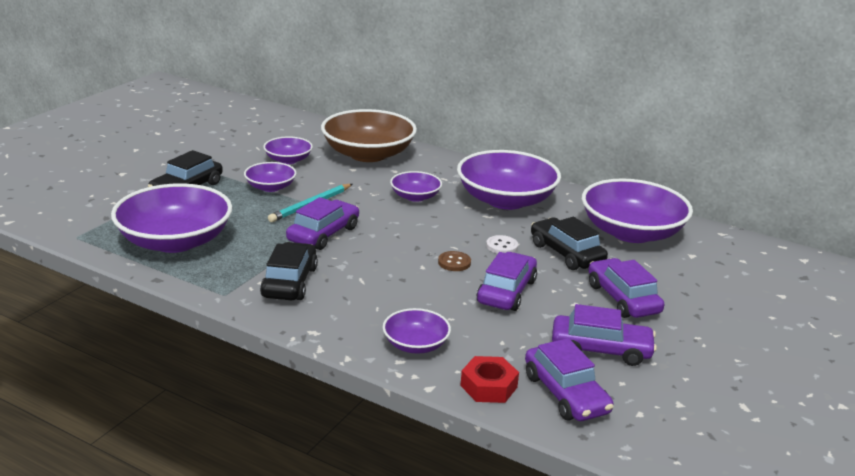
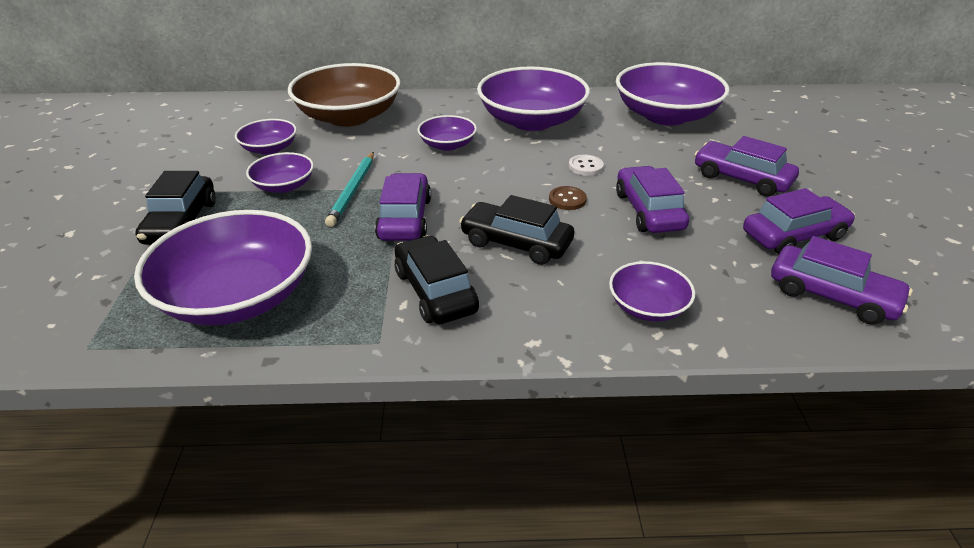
camera: 30 degrees left, 10 degrees up
(488, 386) = (767, 321): red nut -> none
(566, 253) = (645, 153): black car -> black car (516, 243)

